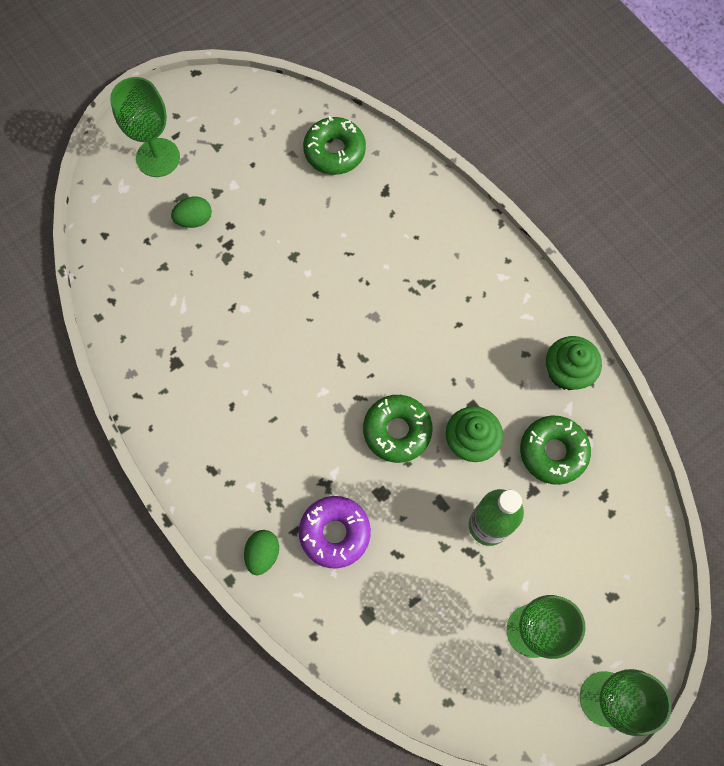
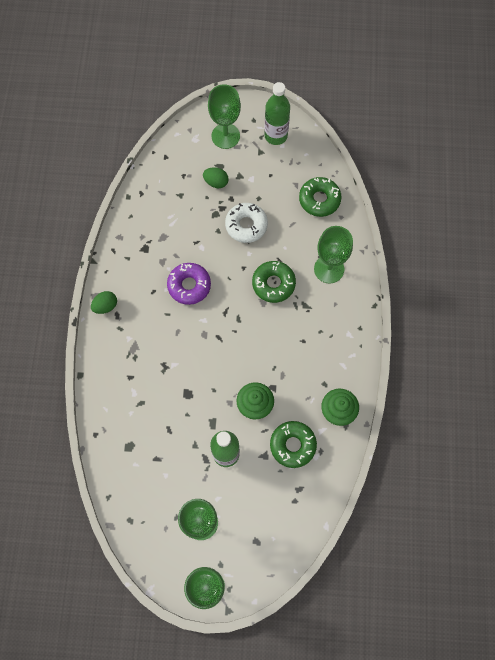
camera: 40 degrees right, 0 degrees up
(218, 115) = (276, 135): none -> green bottle
(263, 554) = (106, 375): green egg -> green egg (105, 306)
(275, 243) = (246, 225): none -> white donut
(335, 533) = (148, 394): purple donut -> purple donut (189, 285)
(397, 431) = (223, 369): green donut -> green donut (273, 284)
(415, 221) = (329, 269): none -> green goblet

